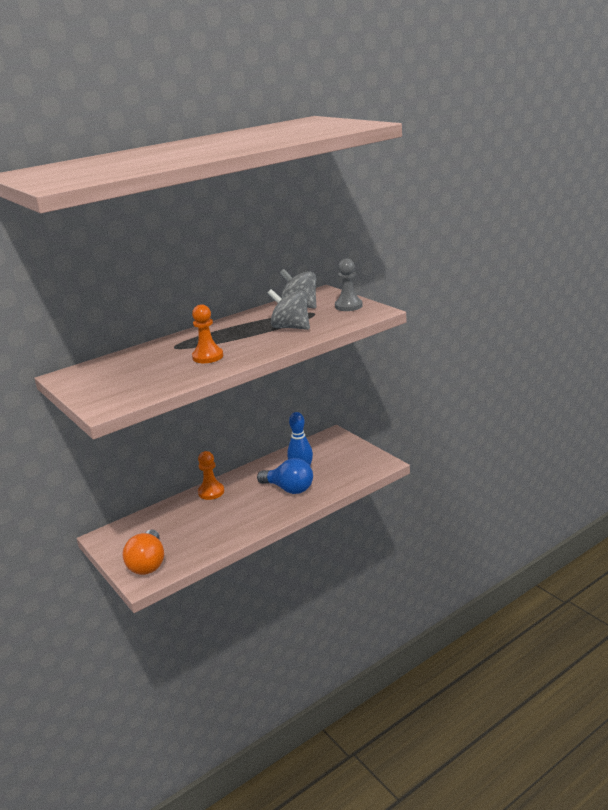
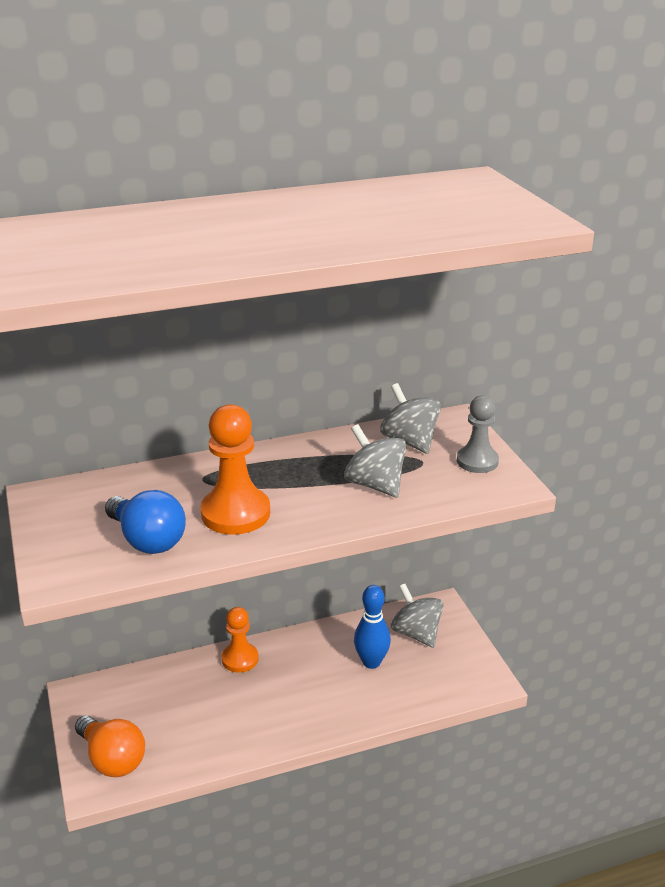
camera: 15 degrees right, 5 degrees up
(148, 564) = (112, 759): orange light bulb -> orange light bulb turned 60 degrees counterclockwise
(208, 357) = (235, 513): orange pawn -> orange pawn, size x1.54
(289, 489) = (343, 687): blue light bulb -> blue light bulb (147, 540)
(324, 451) = (416, 633): none -> grey spinning top

